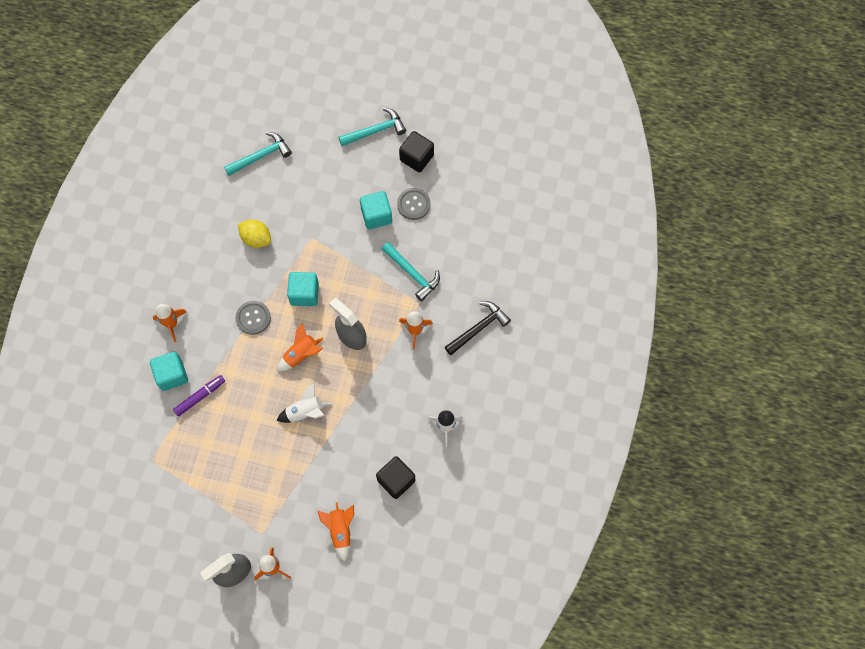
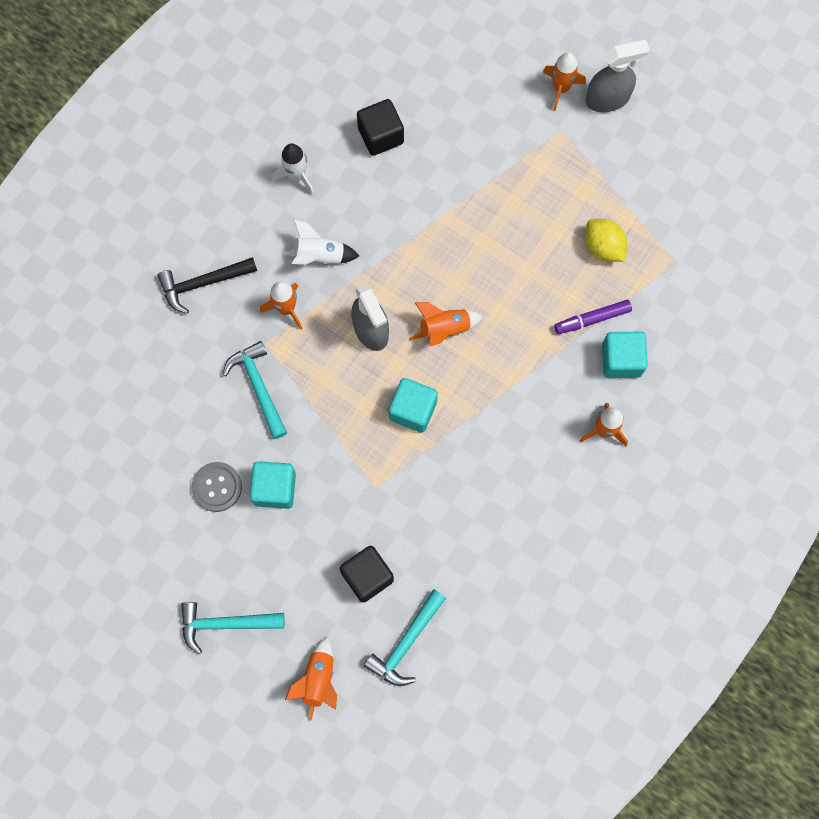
camera: 160 degrees left, 5 degrees up
(253, 318) = (492, 400): grey button -> none
(256, 239) = (453, 514): yellow lemon -> yellow lemon (603, 247)
(261, 156) = (406, 643): turquoise hammer -> turquoise hammer turned 45 degrees counterclockwise
(305, 412) = (463, 254): white rocket -> white rocket (319, 256)
(340, 530) = (467, 102): orange rocket -> orange rocket (318, 680)
(416, 158) = (184, 558): black cube -> black cube (367, 576)

